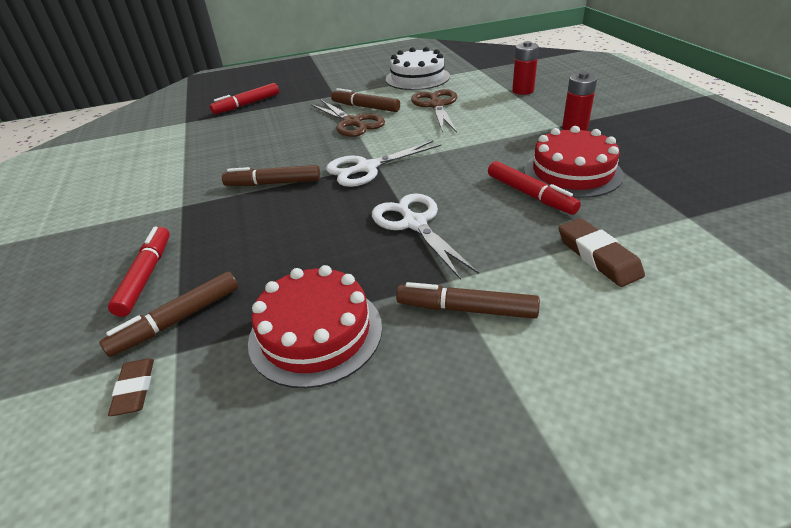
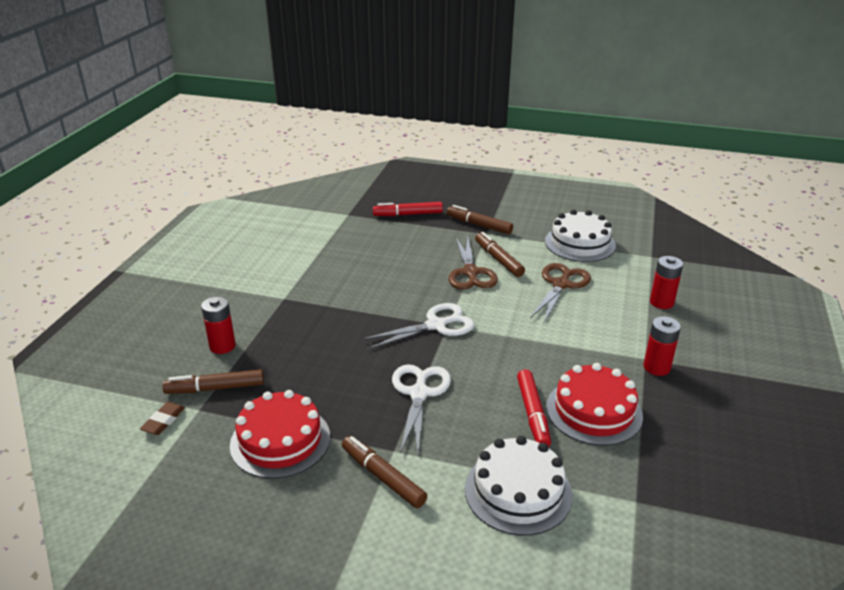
camera: 30 degrees right, 5 degrees down
(146, 276) = (222, 346): red marker -> red battery
(273, 183) = (358, 307): brown marker -> brown marker (479, 225)
(367, 168) = (436, 325): white scissors -> white scissors turned 150 degrees clockwise
(598, 256) = (518, 491): brown eraser -> white cake

